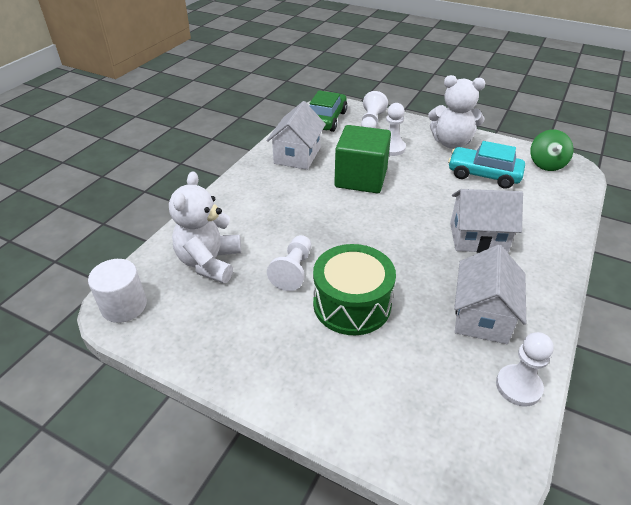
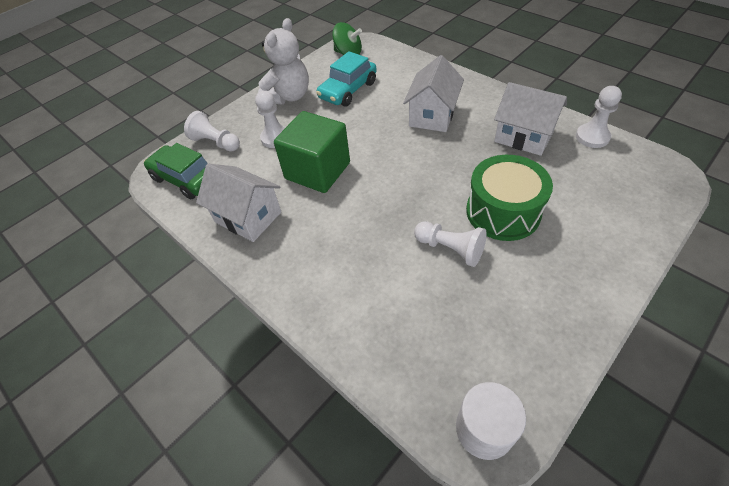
camera: 70 degrees left, 10 degrees up
(209, 262) = (422, 326): white teddy bear -> none

